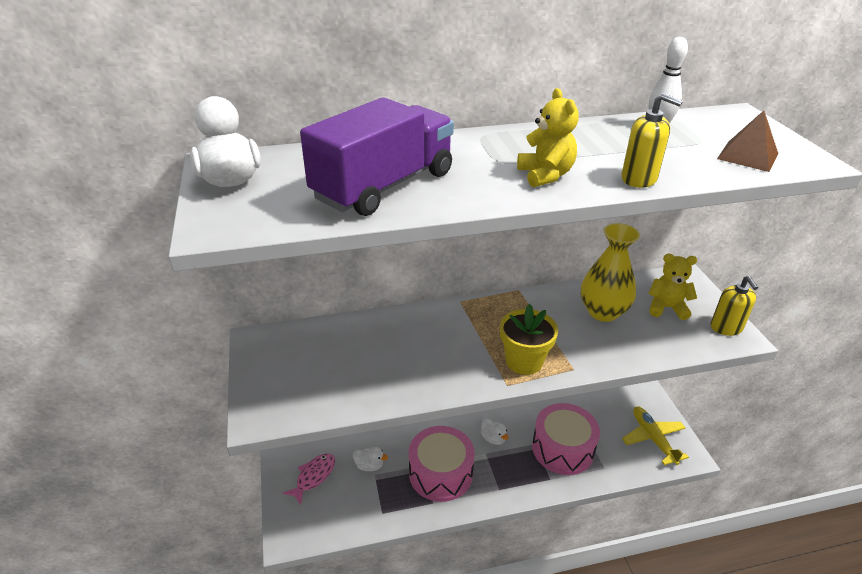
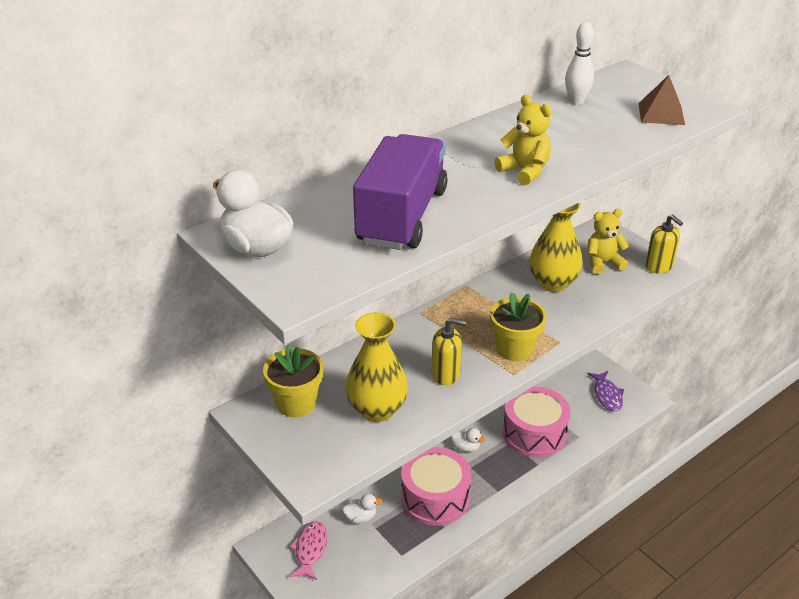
camera: 25 degrees left, 0 degrees up
(299, 345) = (296, 403): none -> yellow flower pot
(360, 374) = (377, 410): none -> yellow vase
(639, 179) = (598, 156): yellow soap dispenser -> yellow soap dispenser (446, 374)
(653, 438) = (607, 395): yellow plane -> purple fish

